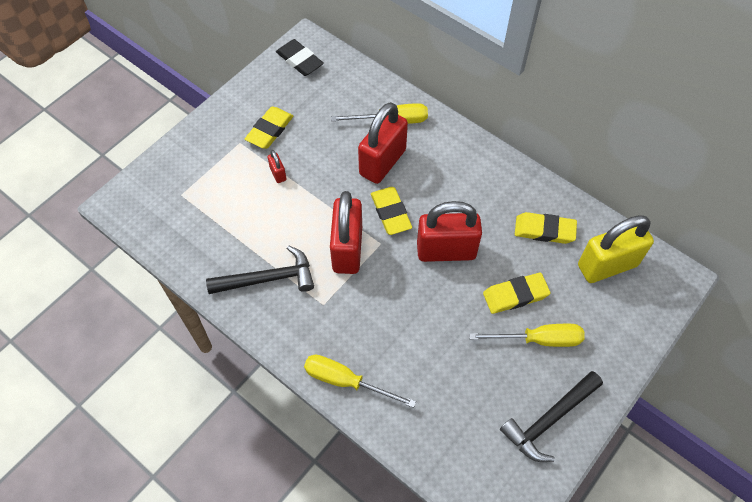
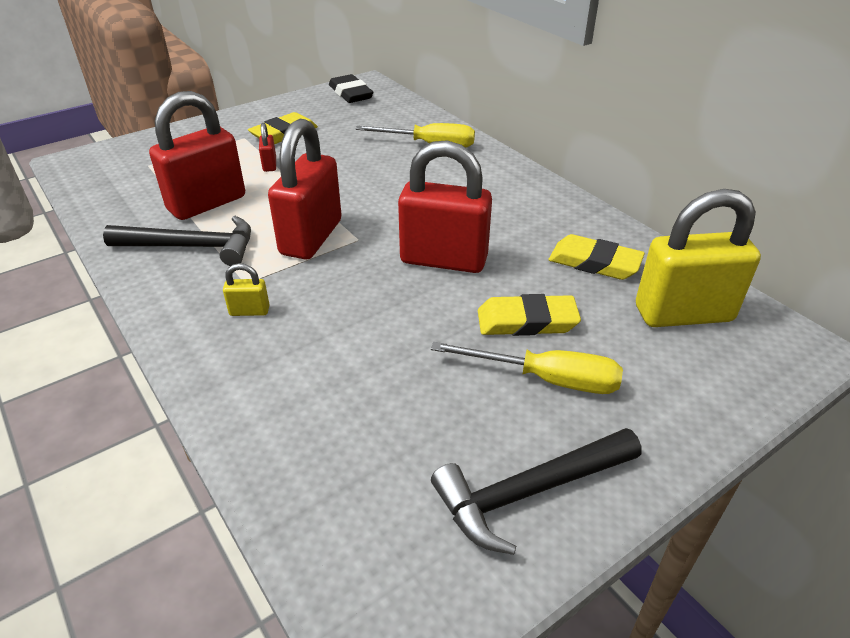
camera: 15 degrees right, 20 degrees down
(339, 329) = (249, 311): none -> yellow padlock
(346, 381) = (221, 370): yellow screwdriver -> none
(382, 162) = (400, 173): red padlock -> red padlock (207, 203)
(391, 213) = (387, 215): yellow eraser -> none

